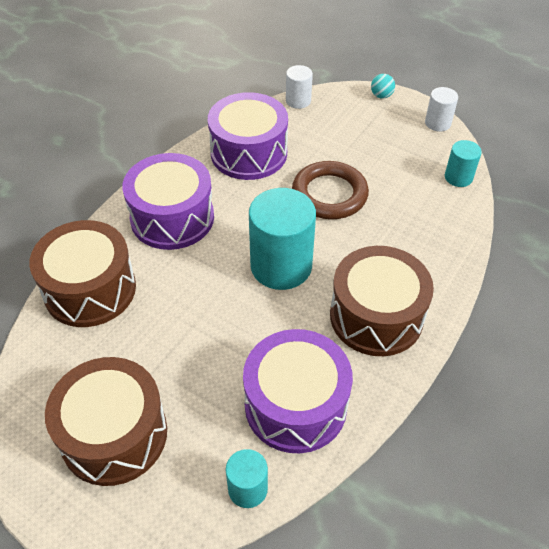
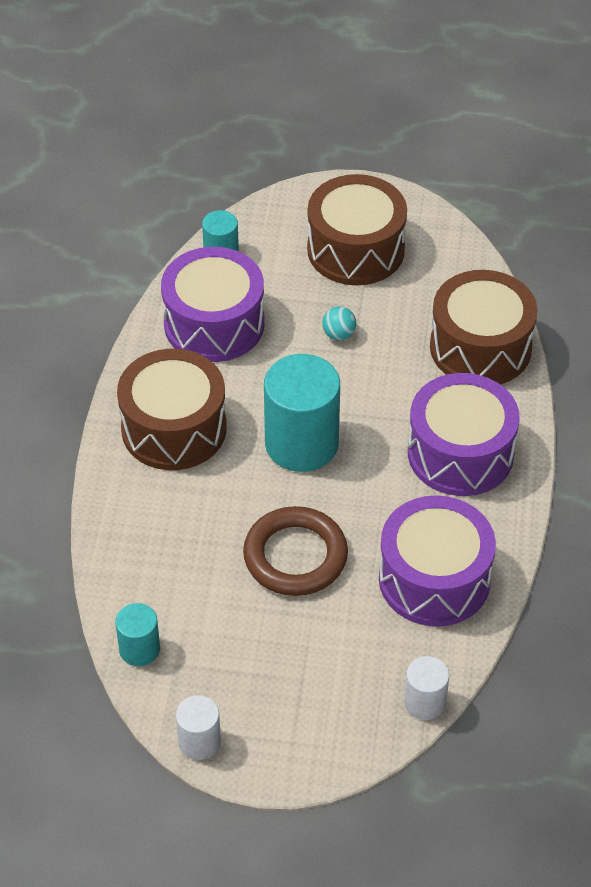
camera: 155 degrees right, 0 degrees up
(381, 96) = (306, 766): turquoise ball -> turquoise ball (339, 334)

